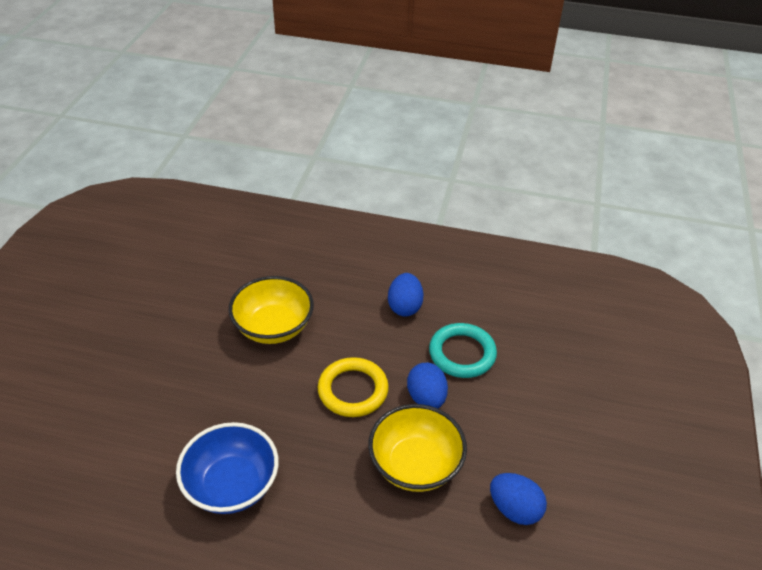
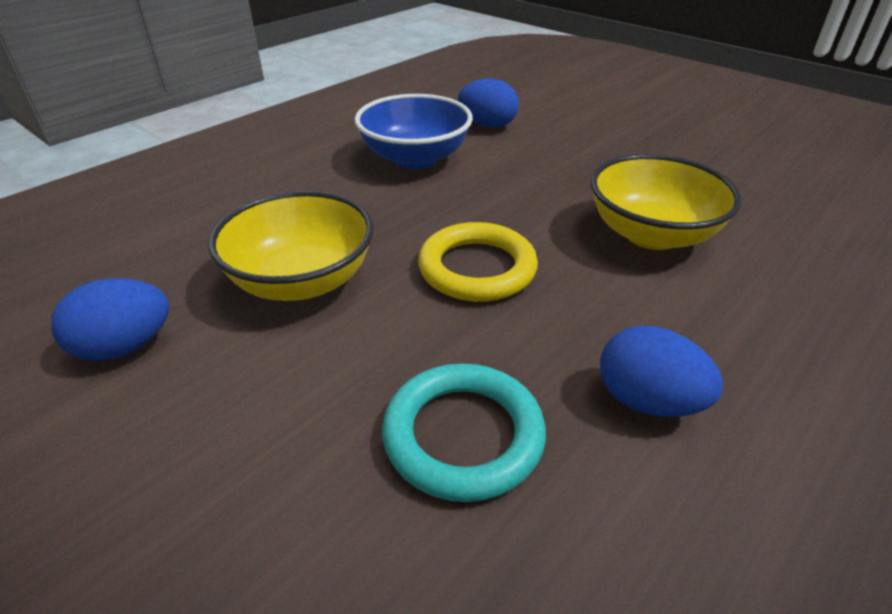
camera: 120 degrees right, 5 degrees down
(426, 398) = (400, 337): blue egg -> blue egg (487, 125)

